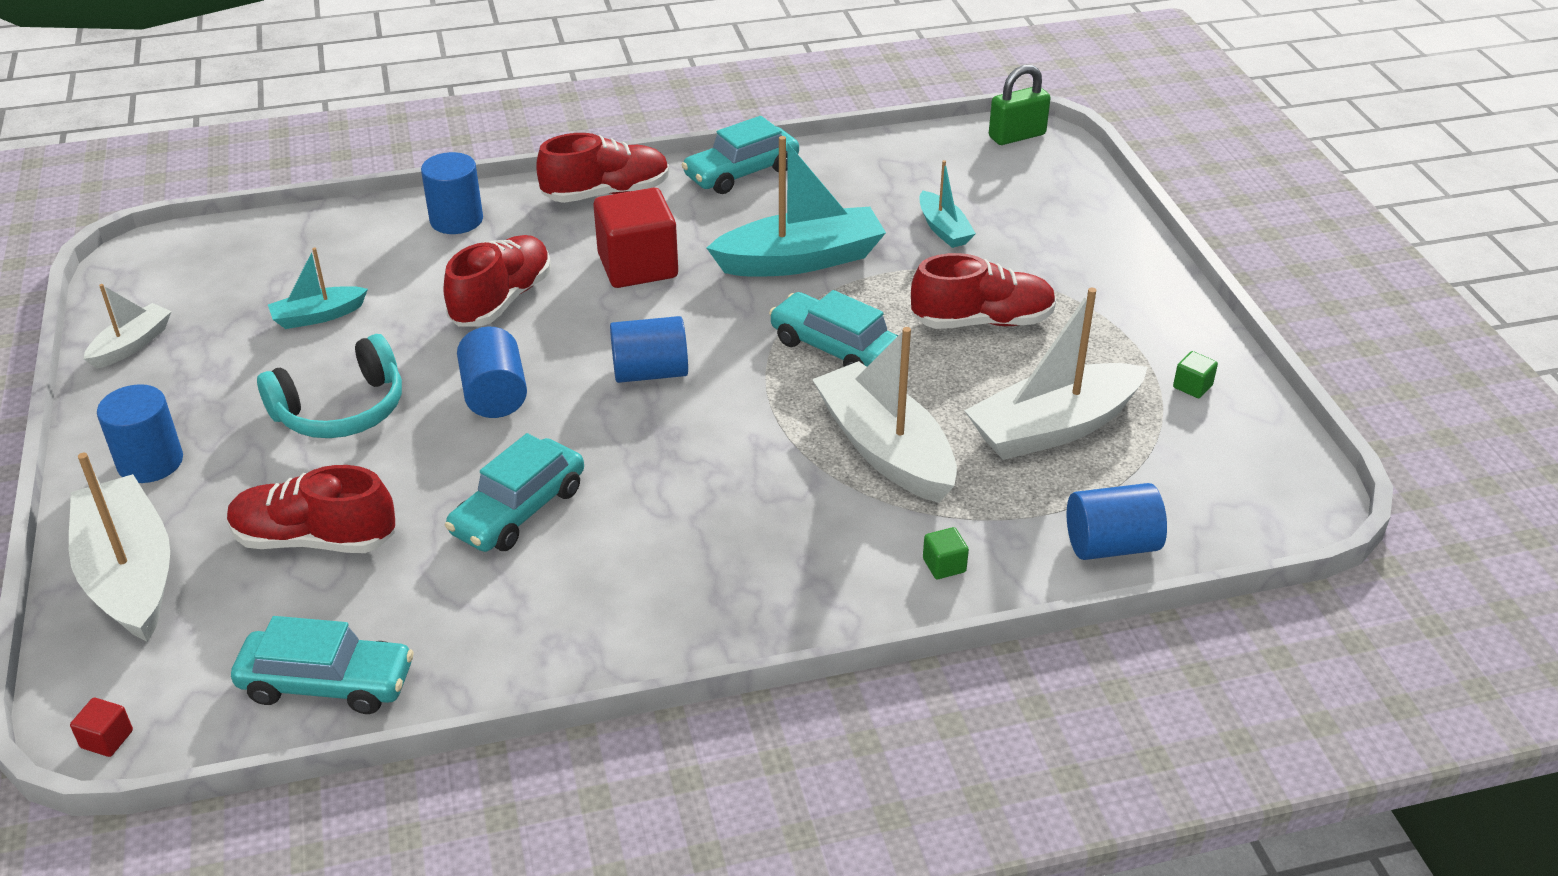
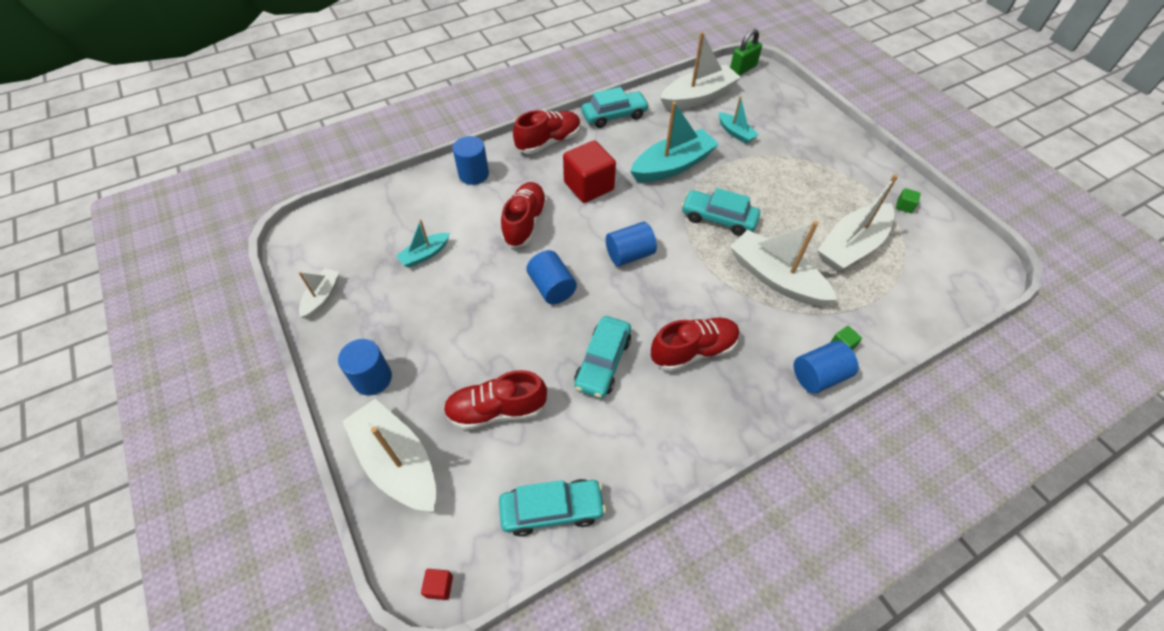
camera: 15 degrees left, 15 degrees up
(341, 410) = (469, 316): turquoise headphones -> none
(741, 173) = (614, 116): turquoise car -> turquoise car turned 150 degrees counterclockwise
(907, 167) = (698, 97): none -> white boat
(982, 321) = (783, 187): red shoe -> red shoe (693, 351)
(1111, 545) = (916, 313): blue cylinder -> blue cylinder (818, 376)

